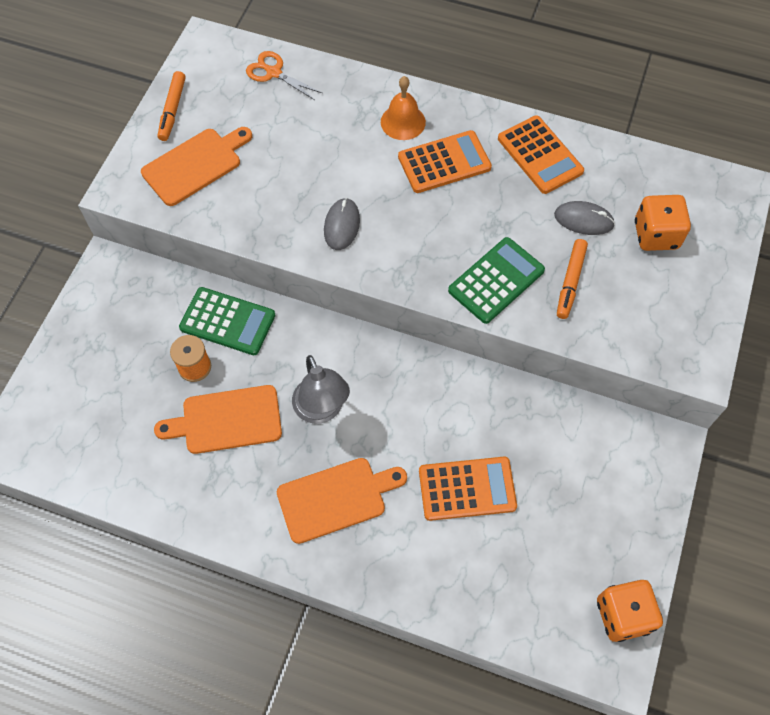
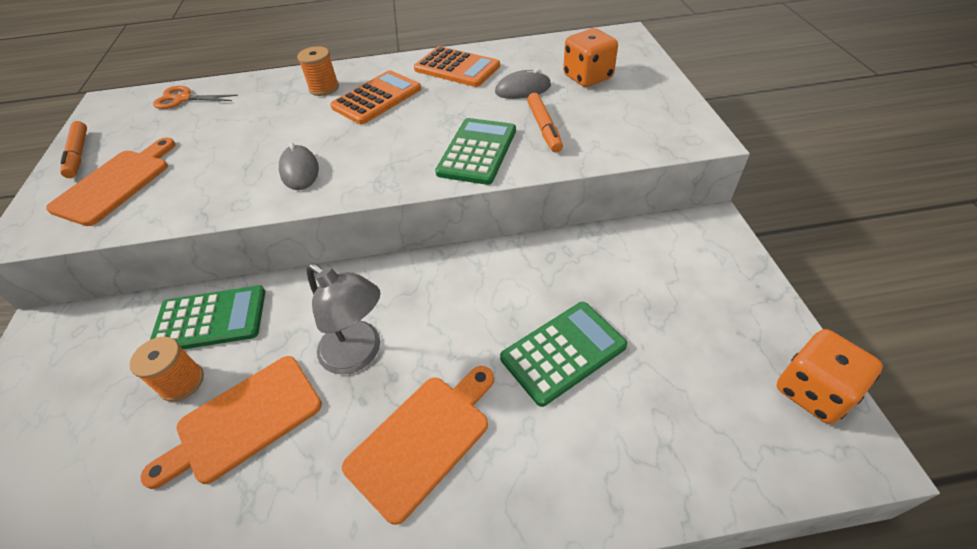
camera: 25 degrees left, 15 degrees down
(403, 122) = (324, 88): orange bell -> orange spool
(467, 489) = (563, 352): orange calculator -> green calculator

